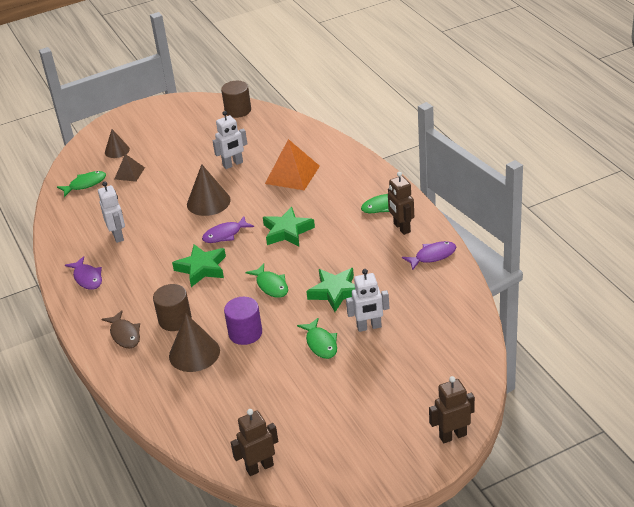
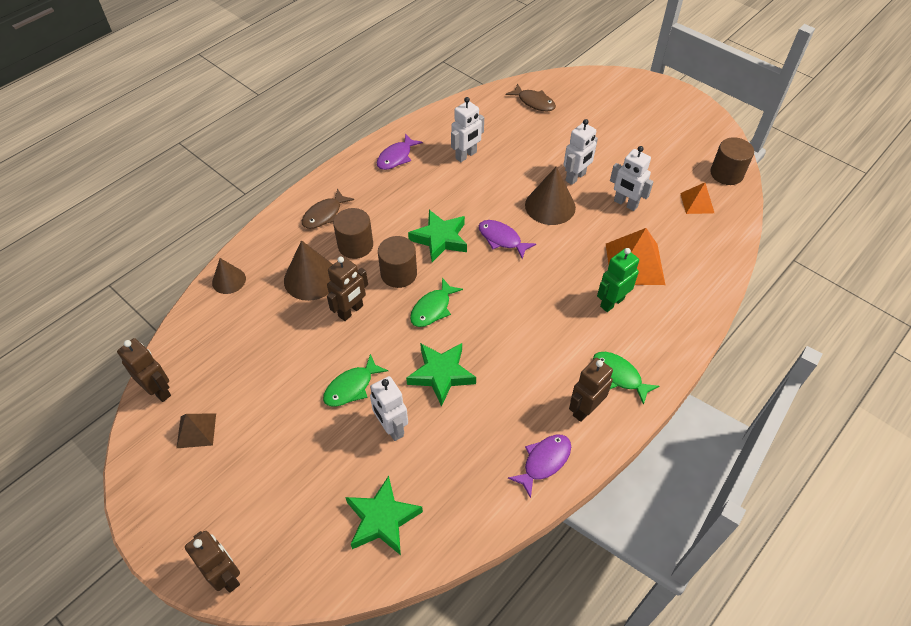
camera: 65 degrees right, 15 degrees up
(85, 184) = (534, 102): green fish -> brown fish
(117, 150) = (599, 104): brown cone -> brown cone (229, 280)
(129, 173) = (567, 127): brown pyramid -> brown pyramid (196, 430)
(188, 182) = (575, 177): none -> white robot
(223, 299) = (398, 274): none -> brown cylinder
(245, 333) = (351, 311): purple cylinder -> brown robot
(256, 131) = (697, 203): none -> orange pyramid
(287, 231) = (529, 293): green star -> green star (382, 519)
(320, 194) = (611, 302): none -> green robot
(432, 256) = (544, 461): purple fish -> purple fish turned 90 degrees counterclockwise

